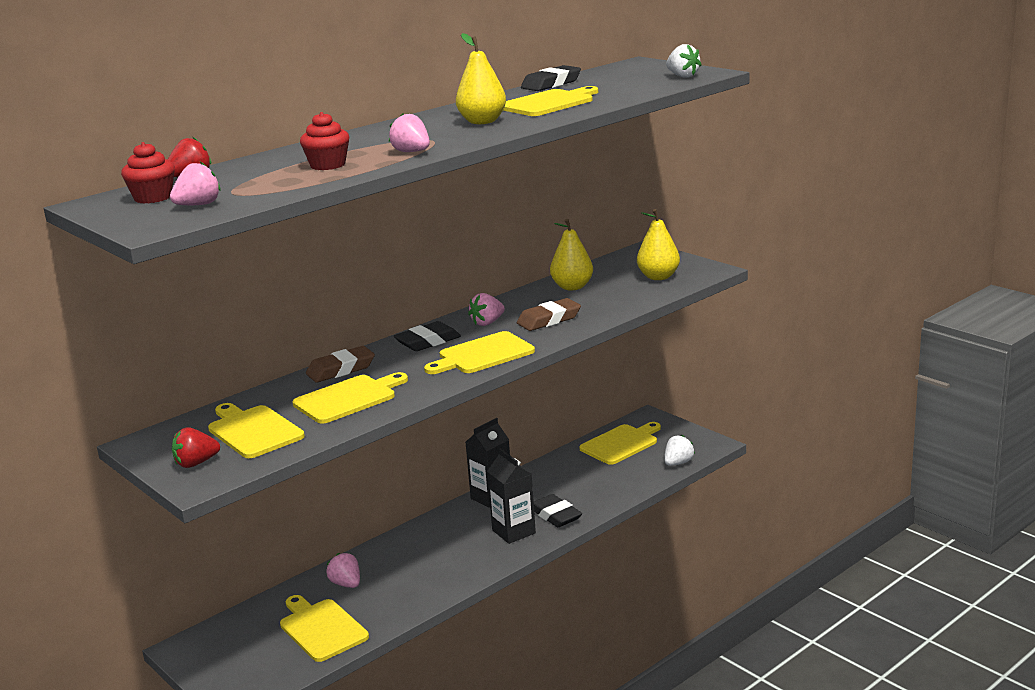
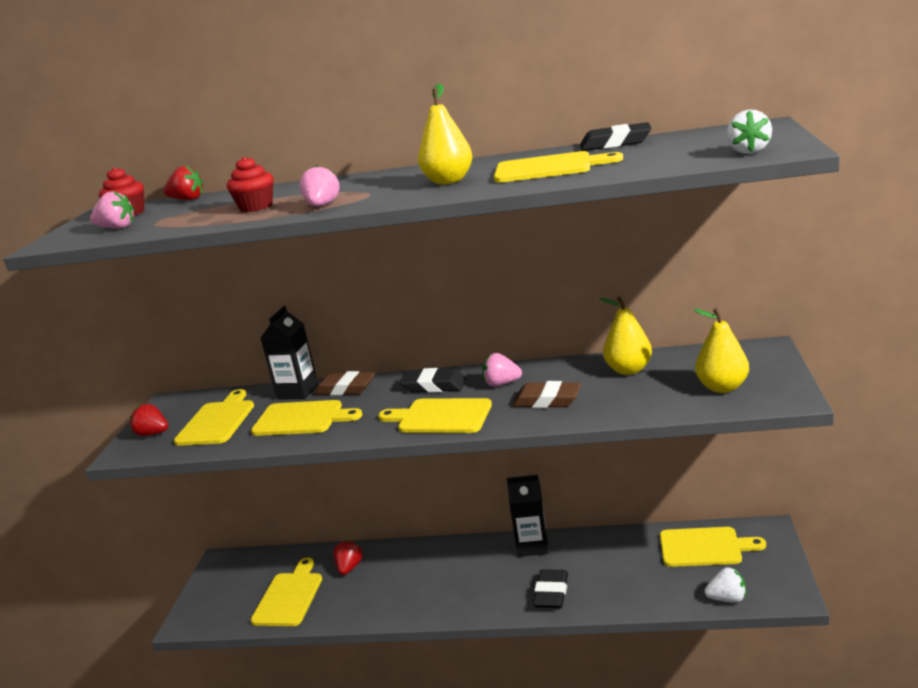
camera: 50 degrees right, 0 degrees up
(346, 584) = (349, 568): pink strawberry -> red strawberry
(513, 532) = (502, 590): black carton -> black carton (298, 391)

